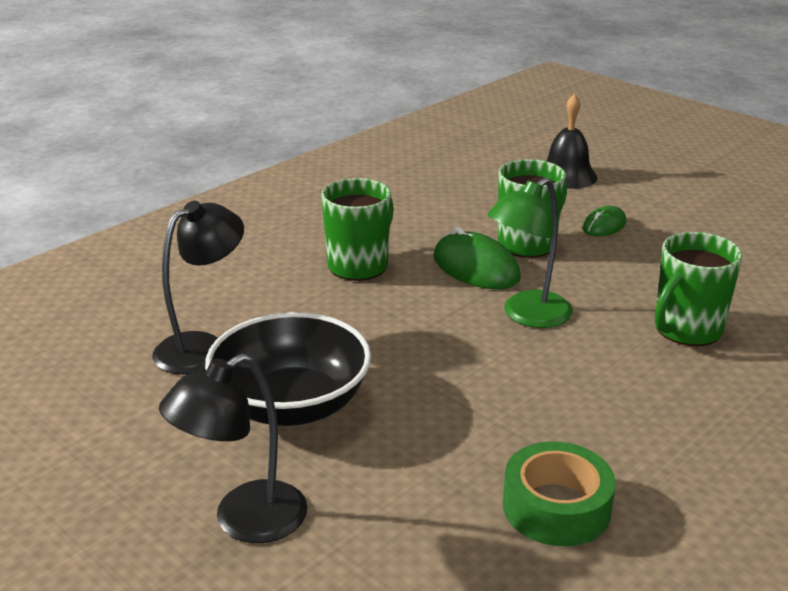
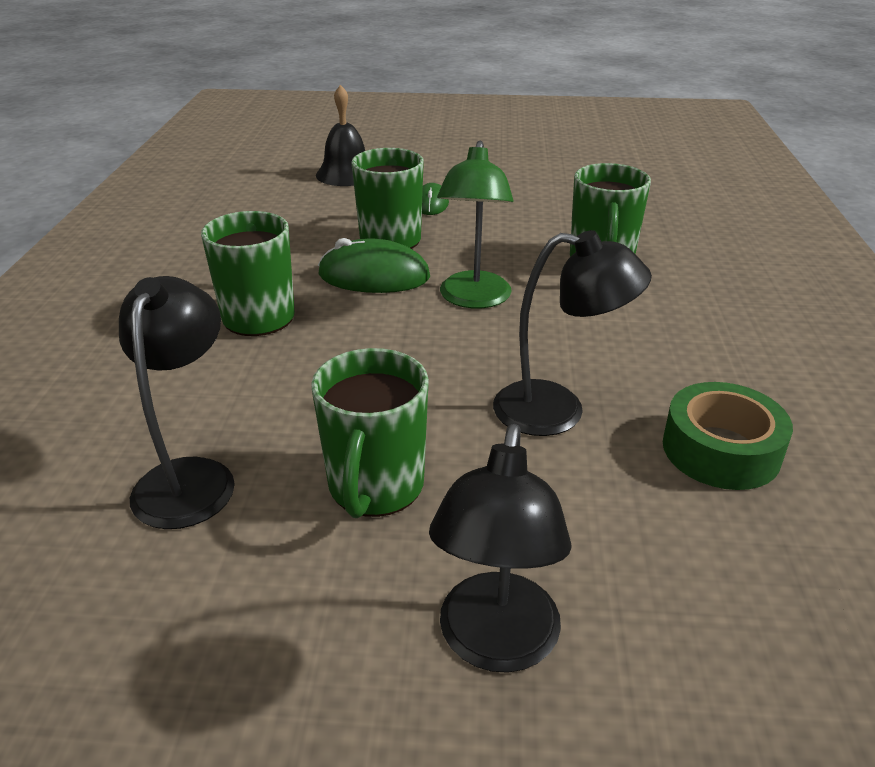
camera: 40 degrees left, 5 degrees up
(291, 405) = (375, 487): black bowl -> green mug
(473, 421) = (558, 411): none -> black lamp

